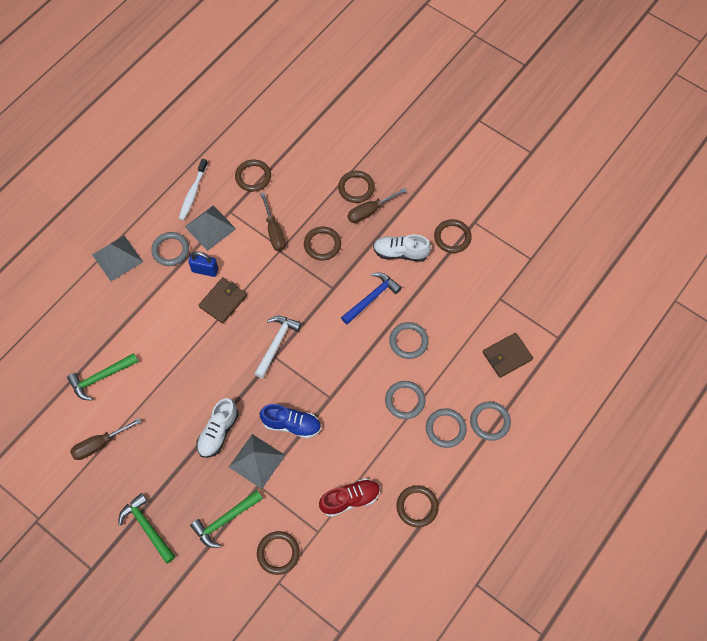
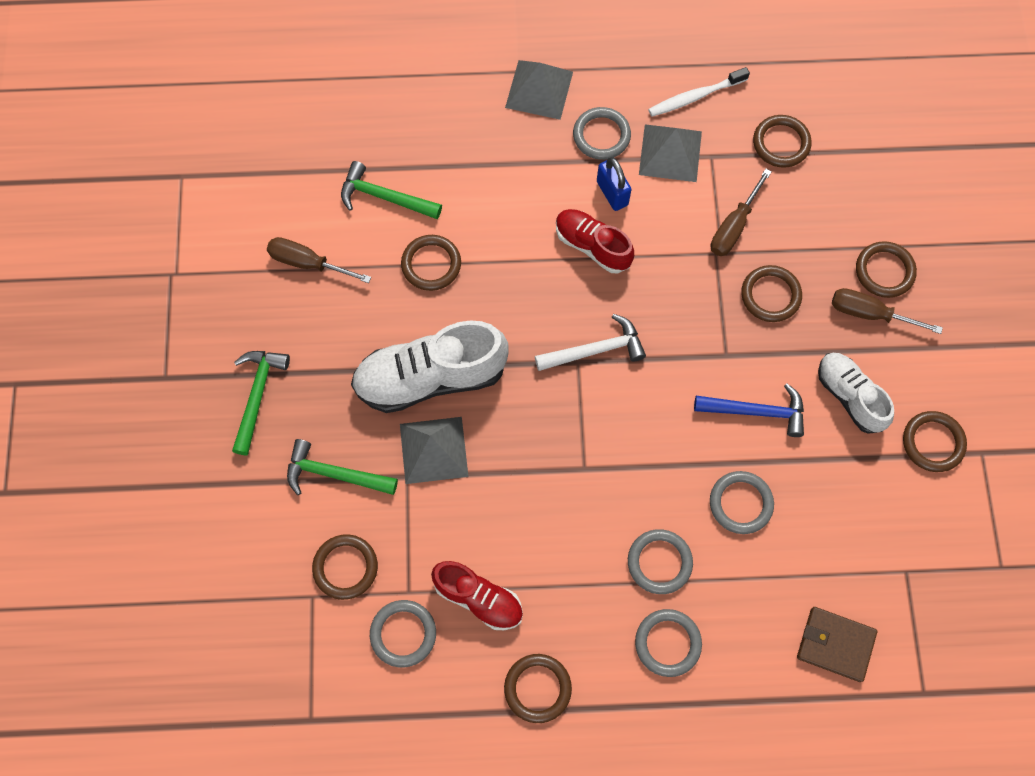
camera: 50 degrees right, 5 degrees up
(159, 384) = (431, 264): none -> brown ring
(218, 432) = (431, 377): white shoe -> white shoe, size x1.67
(223, 301) = (592, 246): brown wallet -> red shoe
(291, 424) = (511, 452): blue shoe -> none
(490, 421) = (726, 693): grey ring -> grey ring (403, 634)

